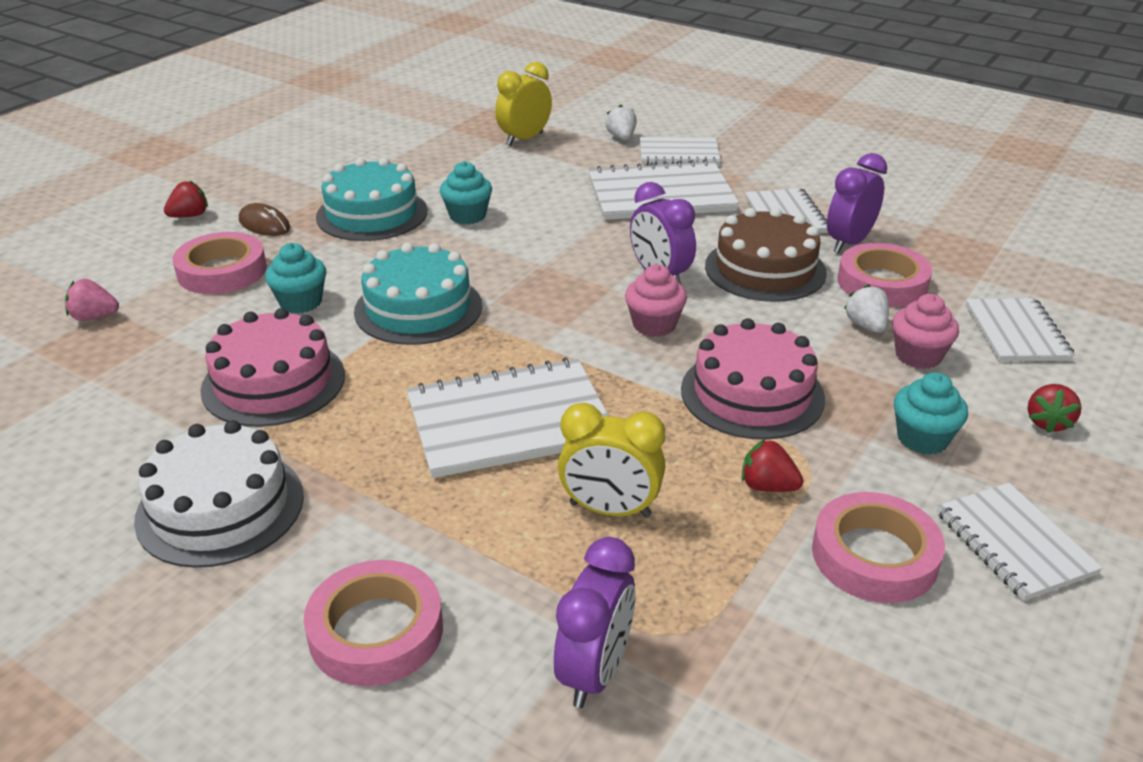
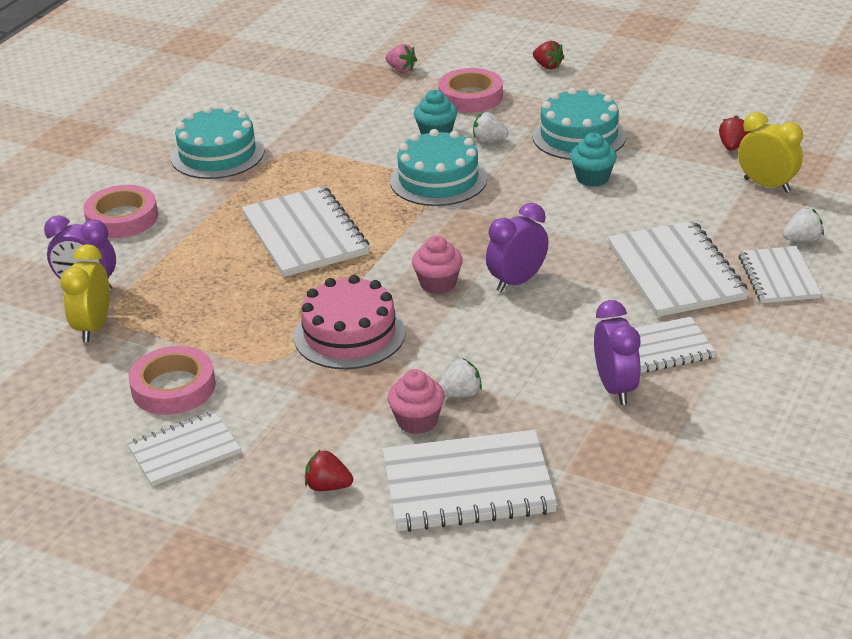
camera: 85 degrees right, 0 degrees up
(94, 317) = (401, 69): pink strawberry -> pink strawberry turned 135 degrees clockwise
(220, 507) = (217, 154): white cake -> turquoise cake
(264, 224) = (544, 97): brown mouse -> none
(273, 382) = (338, 144): pink cake -> none
(344, 267) = (489, 140): none -> white strawberry
(610, 510) = (217, 281): yellow clock -> yellow clock (93, 327)
(765, 269) = (545, 337): brown cake -> none
(767, 486) = (241, 343): red strawberry -> red strawberry (732, 146)
(848, 243) = (615, 388): purple clock -> purple clock turned 45 degrees clockwise
(882, 283) = (540, 406): pink tape -> none
(922, 438) = (300, 416): turquoise cupcake -> none
(1016, 332) = (468, 485): white notebook -> white notebook, size x1.60

